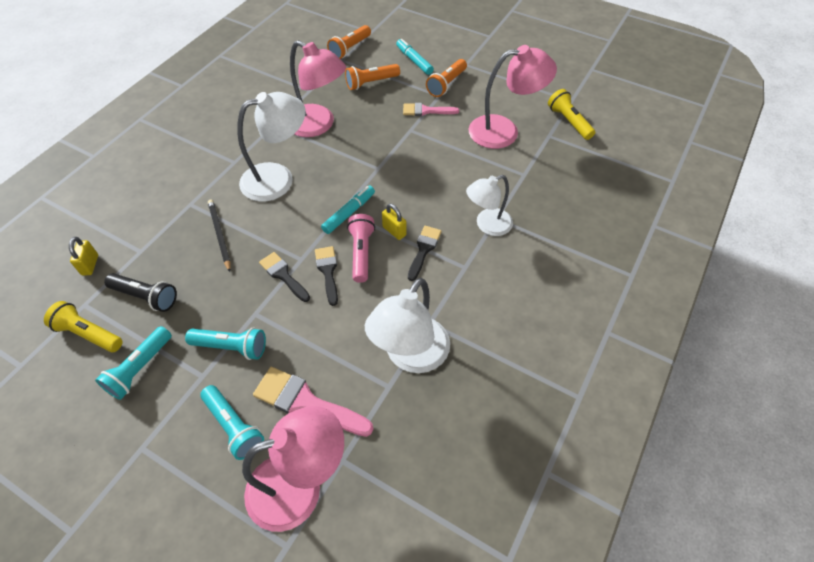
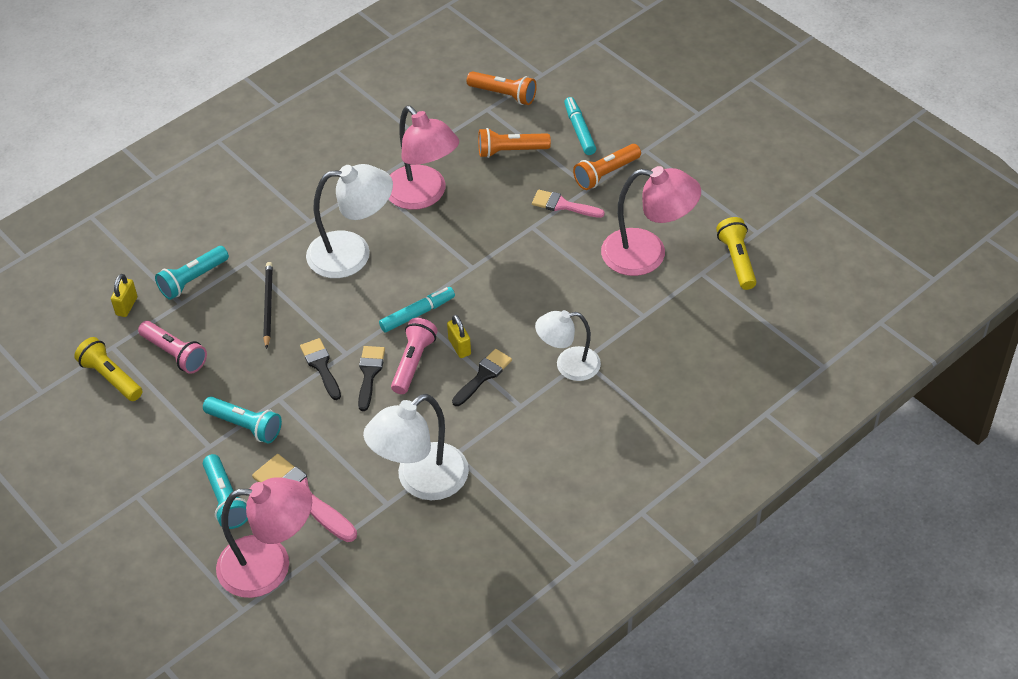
camera: 20 degrees right, 5 degrees down
(140, 368) = (152, 423): turquoise flashlight -> turquoise flashlight (192, 280)
(146, 297) = (174, 354): black flashlight -> pink flashlight
(350, 49) = (503, 95): orange flashlight -> orange flashlight turned 120 degrees counterclockwise

